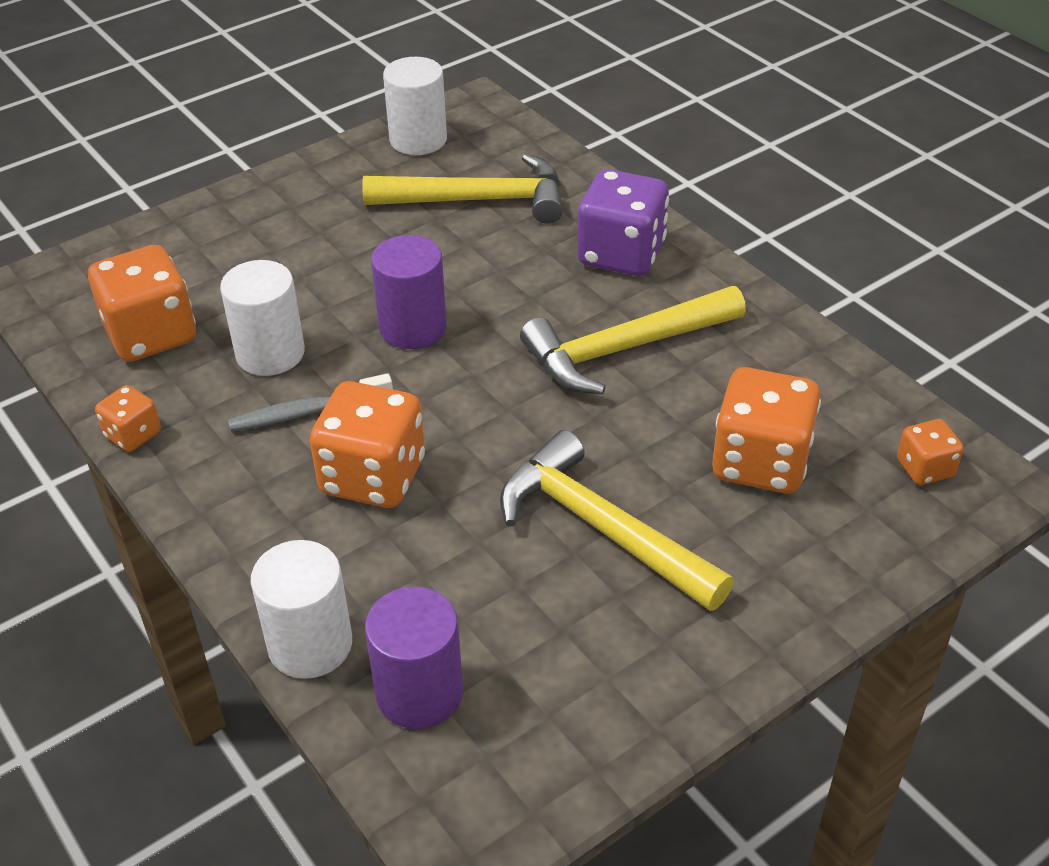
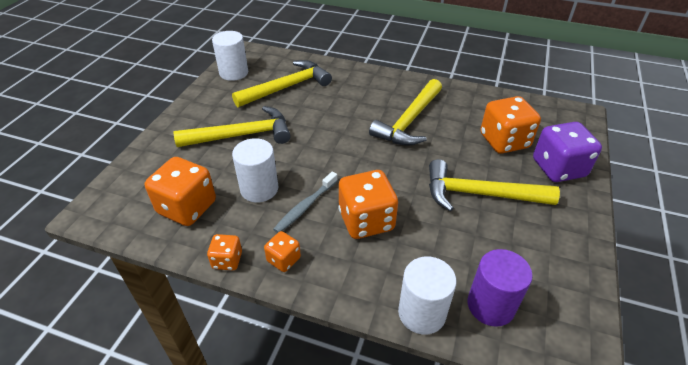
camera: 35 degrees left, 0 degrees up
(326, 256) = (242, 135): none -> yellow hammer
(413, 327) = (314, 149): purple cylinder -> none
(621, 254) = (368, 86): purple dice -> purple dice (558, 168)
(924, 468) = (555, 118): orange dice -> orange dice (283, 259)

